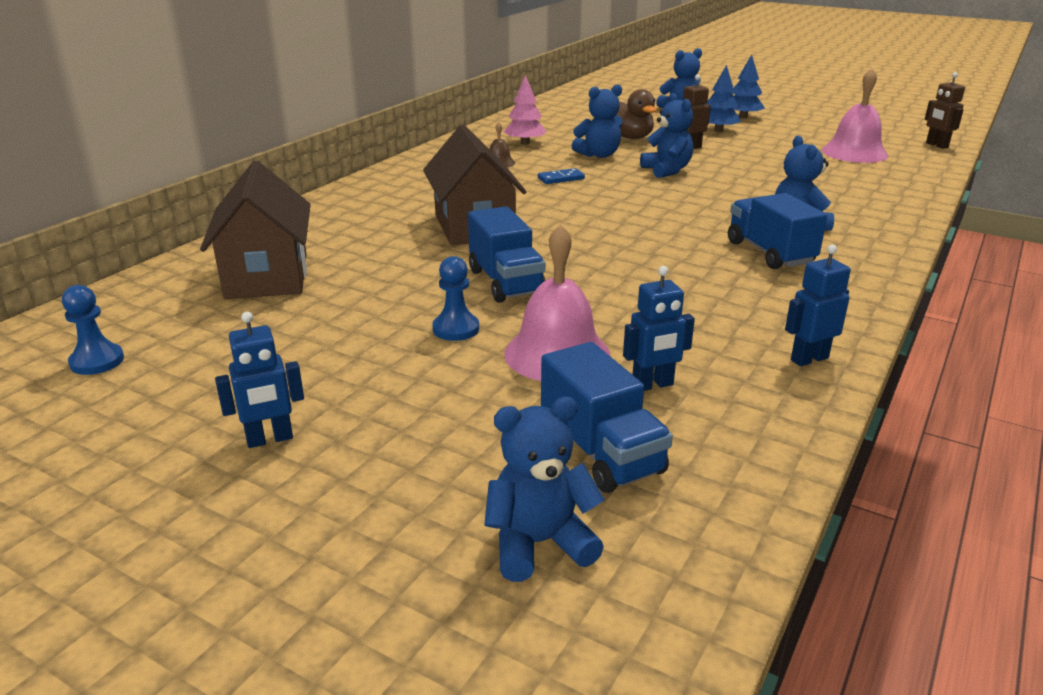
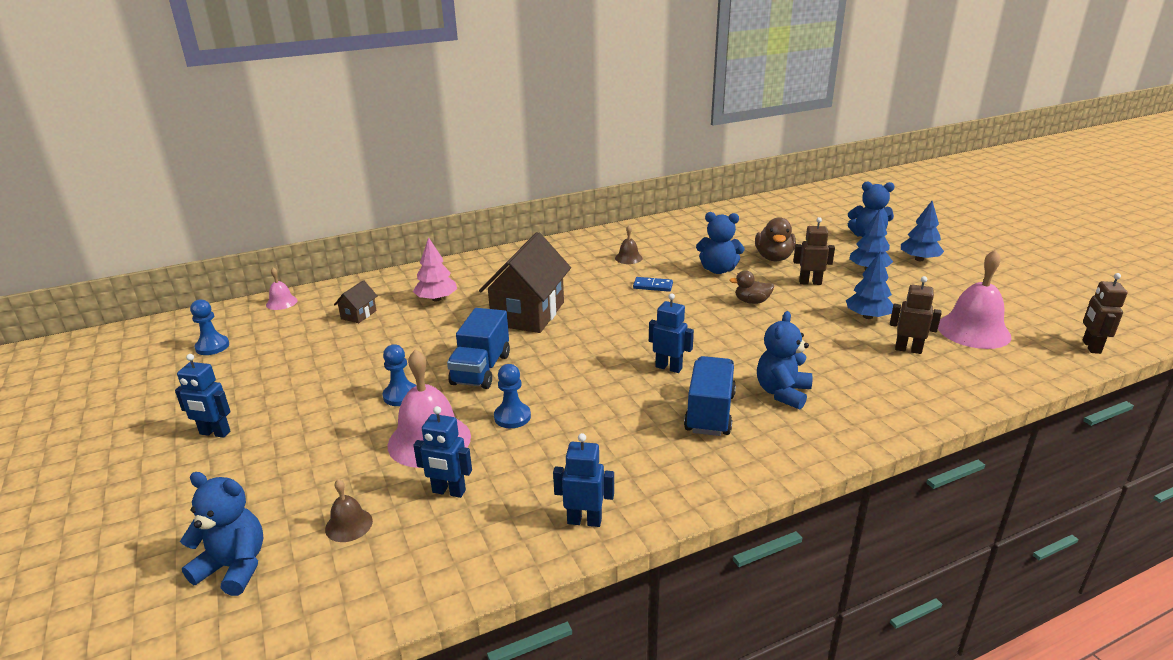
camera: 35 degrees right, 0 degrees up
(127, 292) = (281, 302): none -> pink bell
(267, 276) = (358, 315): brown house -> brown house, size x0.43
(525, 143) = (676, 242): pink tree -> pink tree (436, 299)
(601, 451) = (349, 525): blue truck -> brown bell
(607, 308) = (512, 417): none -> blue pawn
(667, 170) = (751, 301): blue teddy bear -> brown duck
(681, 232) = (668, 367): none -> blue robot
(771, 160) = (867, 316): none -> blue tree
(834, 174) = (908, 349): none -> brown robot

